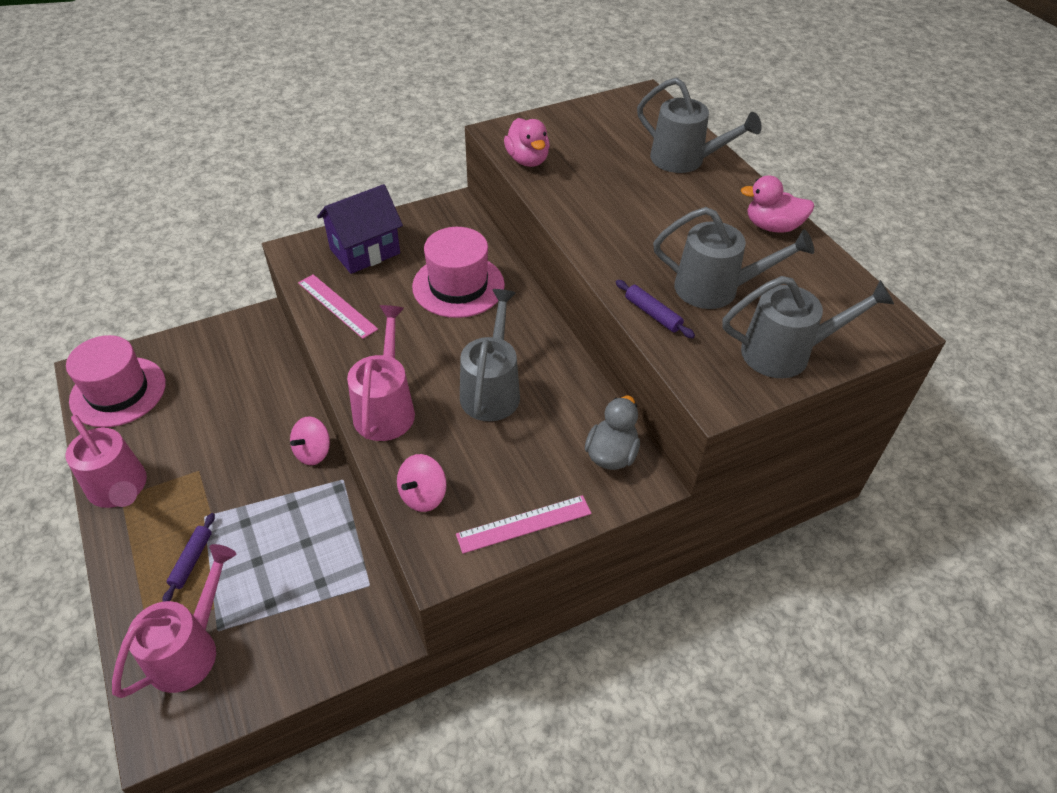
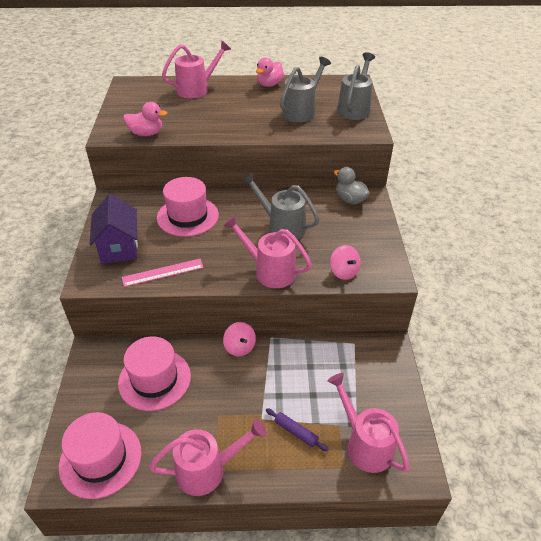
camera: 65 degrees left, 5 degrees down
(235, 390) = (154, 379): none -> pink hat
(524, 524) = (380, 240): pink ruler -> none
(653, 314) = (306, 133): purple rolling pin -> none
(685, 160) = (197, 89): grey watering can -> pink watering can

